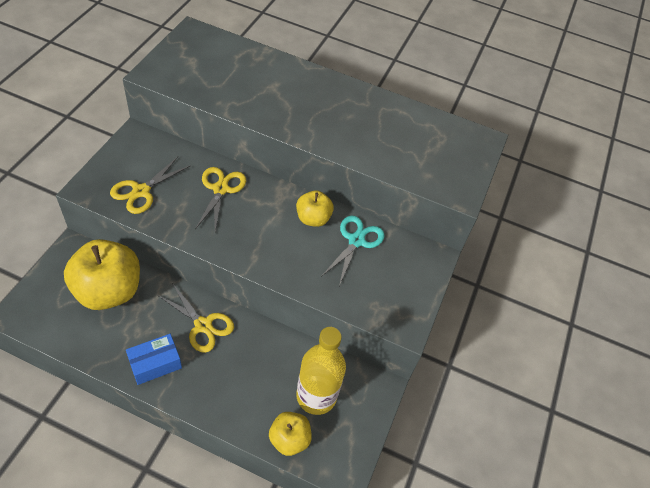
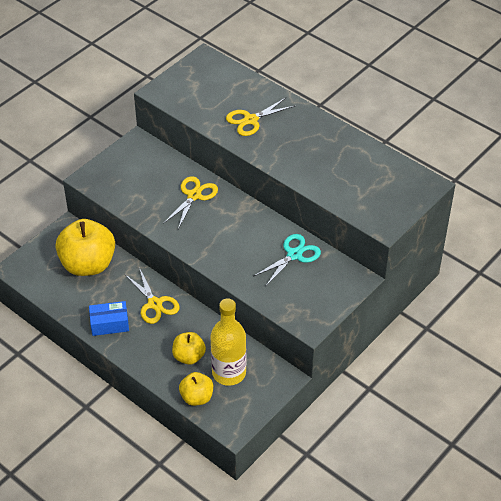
camera: 25 degrees right, 5 degrees down
(141, 191) = (129, 187): yellow scissors -> yellow scissors (251, 120)
(313, 218) = (264, 231): yellow apple -> yellow apple (189, 356)

